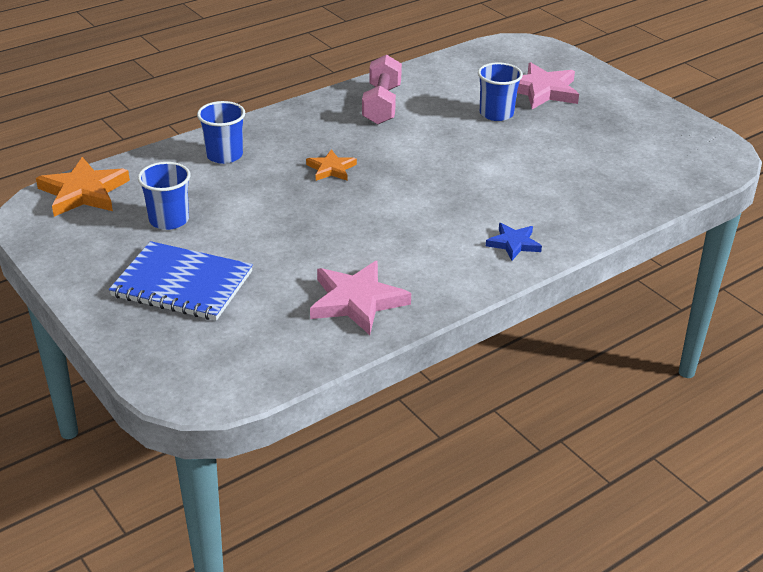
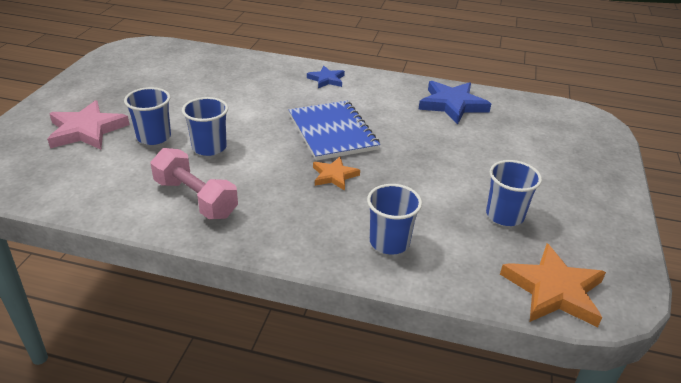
camera: 130 degrees left, 0 degrees up
(182, 284) = (543, 168): blue notebook -> blue notebook (332, 132)
(357, 301) = (452, 105): pink star -> blue star
(382, 105) = (195, 198): pink dumbbell -> pink dumbbell turned 75 degrees clockwise
(448, 131) = (209, 147): none -> blue cup

